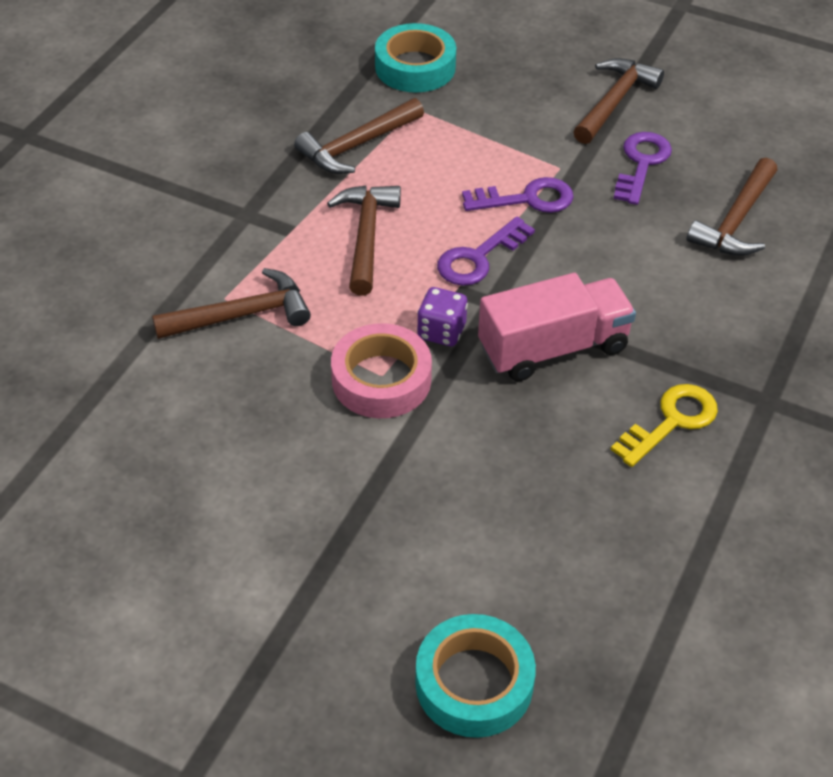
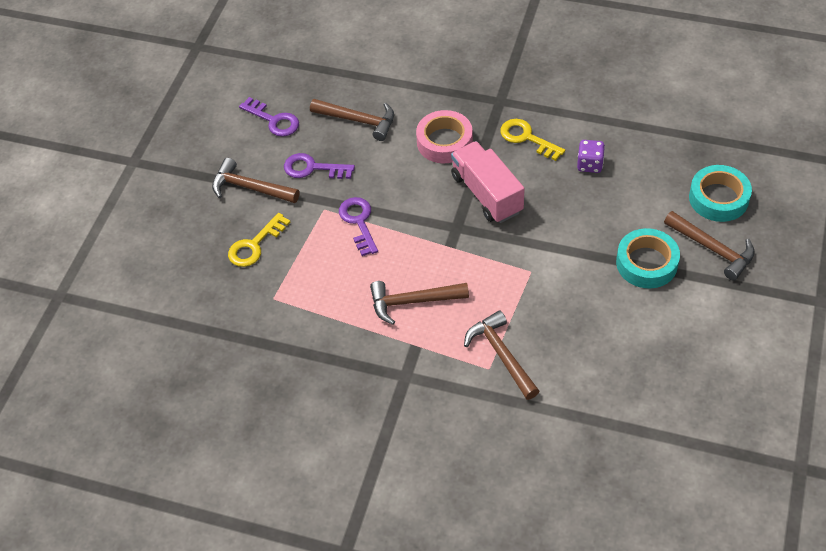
camera: 95 degrees left, 5 degrees up
(357, 146) = (320, 325): brown hammer -> brown hammer (713, 249)
(381, 379) = (535, 271): pink tape -> pink tape (444, 142)
(415, 67) = (224, 306): turquoise tape -> turquoise tape (646, 263)
(441, 331) = (488, 248): purple dice -> purple dice (590, 164)
(479, 258) = (419, 239): purple key -> purple key (274, 120)
(509, 99) = (255, 245): none -> yellow key

